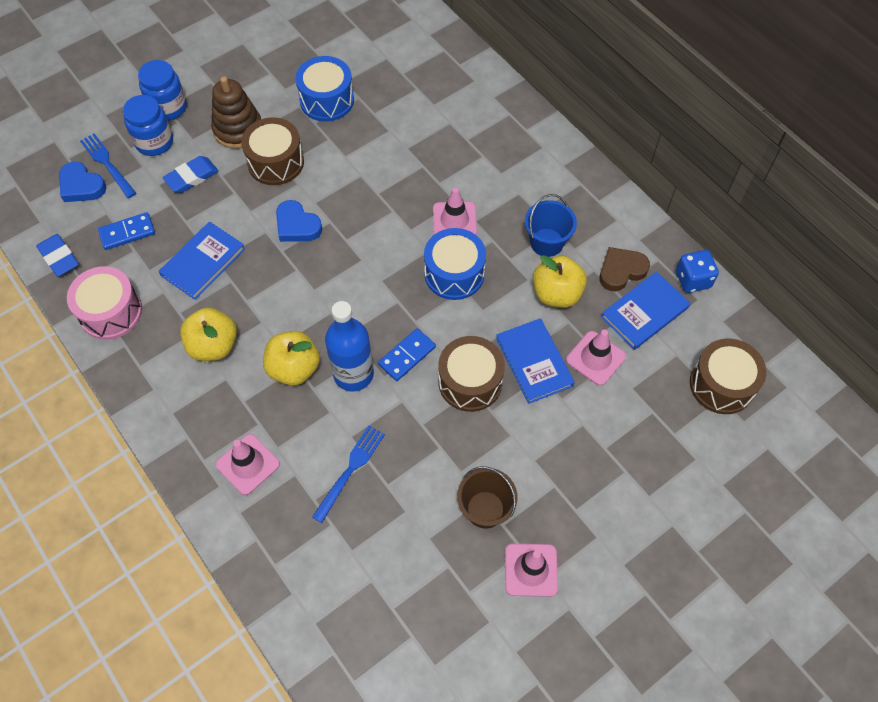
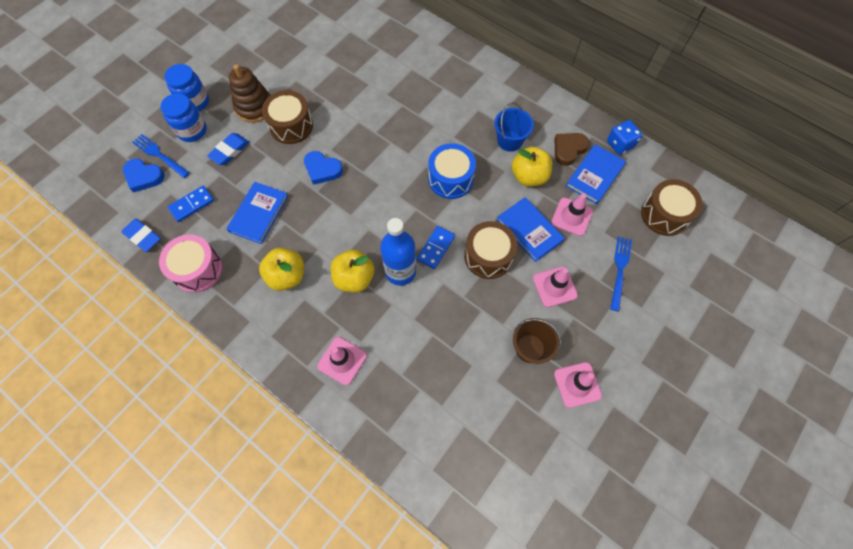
camera: 15 degrees left, 5 degrees up
(327, 100) = (315, 71): blue drum -> none
(350, 469) = (421, 344): blue fork -> blue fork (619, 270)
(454, 220) = (438, 140): pink traffic cone -> pink traffic cone (554, 287)

